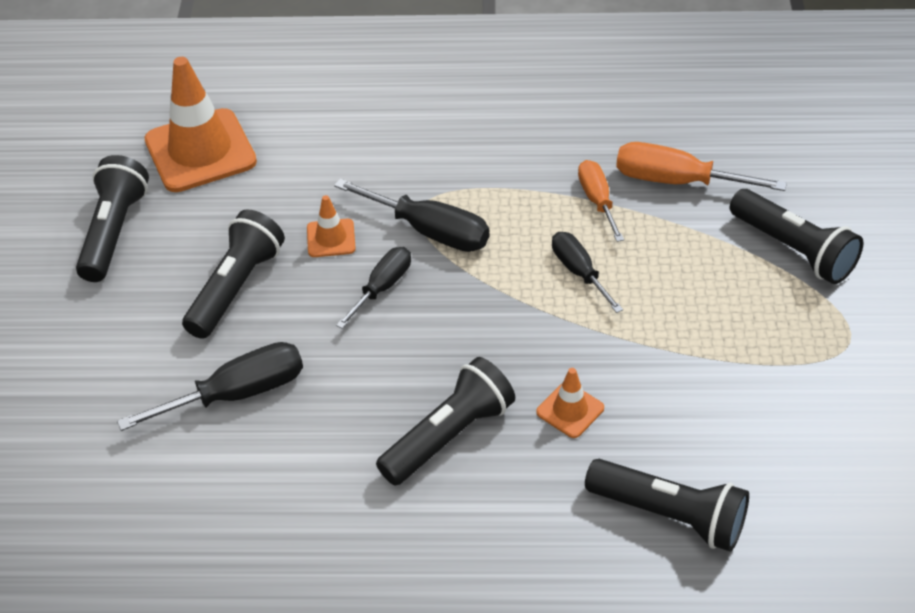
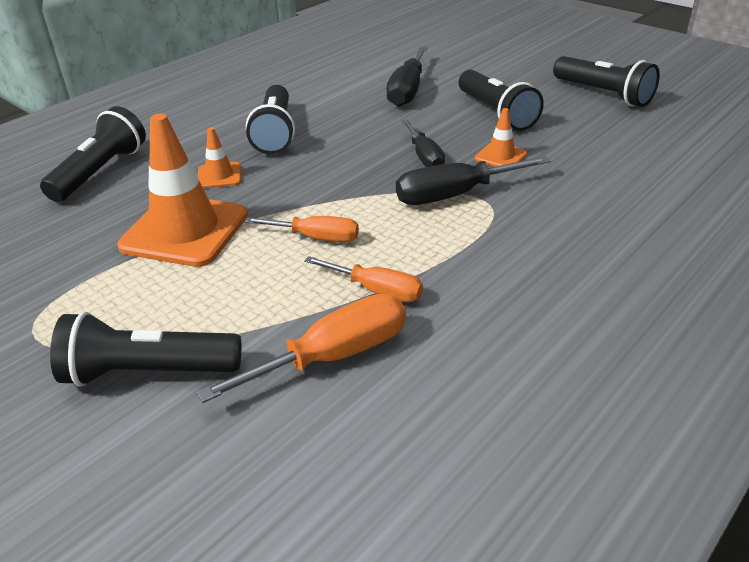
camera: 130 degrees right, 10 degrees down
(200, 151) = (668, 142): orange traffic cone -> orange traffic cone (185, 230)
(579, 272) = (316, 238): black screwdriver -> orange screwdriver
(669, 516) = (101, 172): black flashlight -> black flashlight turned 135 degrees clockwise

